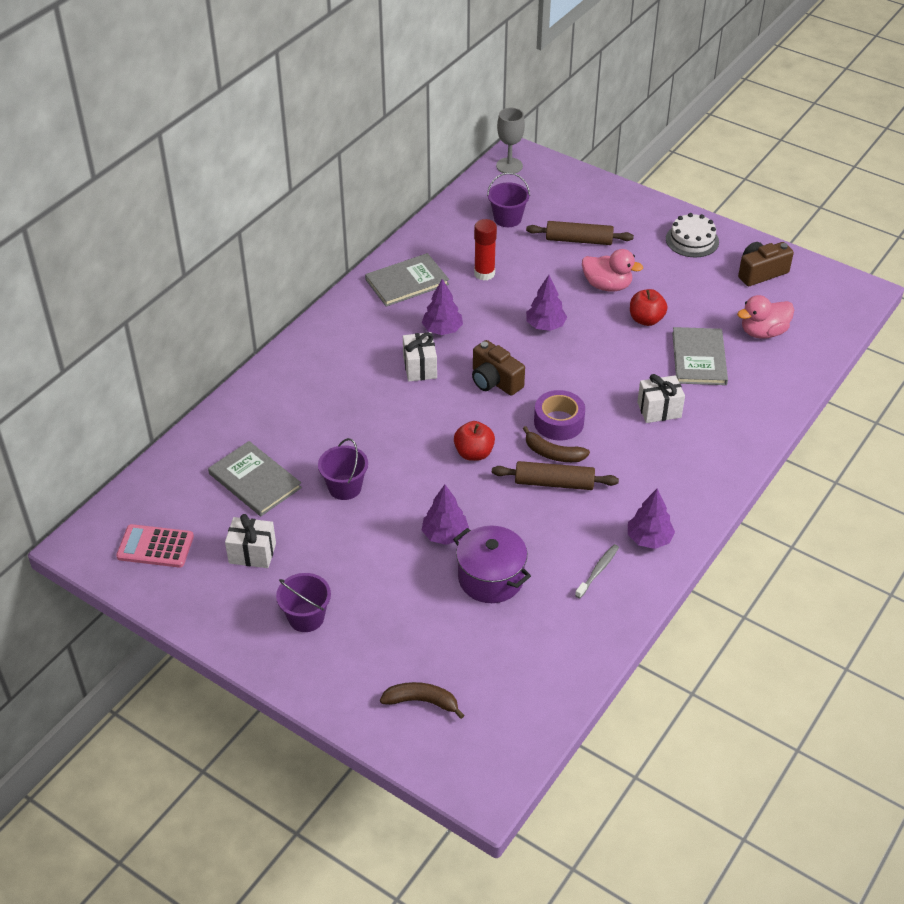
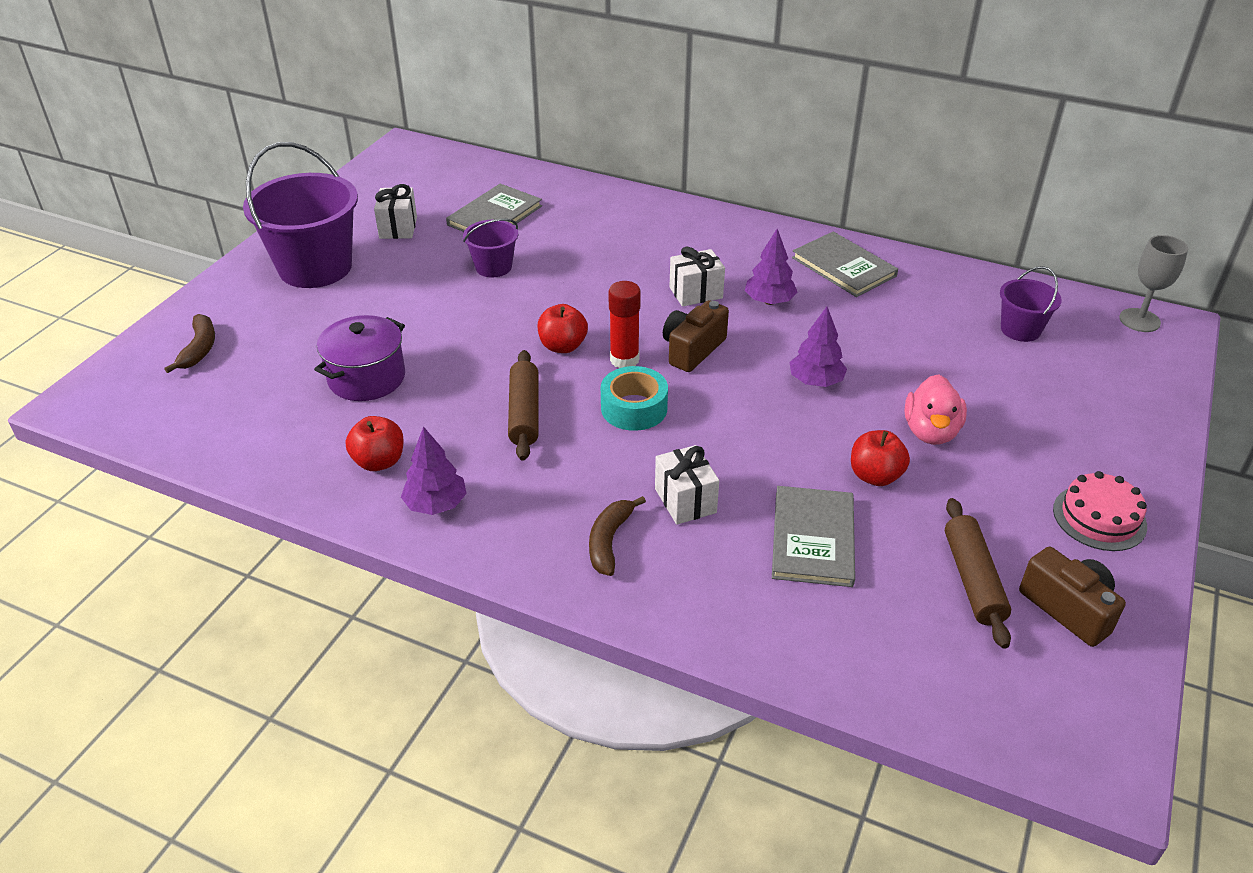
camera: 80 degrees right, 5 degrees down
(155, 547) = (404, 179): pink calculator -> none
(306, 617) = (315, 267): purple bucket -> purple bucket, size x1.98
(445, 535) = (430, 339): purple tree -> none
(484, 273) = (893, 322): red glue stick -> red glue stick (624, 360)
(553, 453) = (576, 408): brown banana -> brown banana (609, 541)
(558, 422) = (634, 408): purple tape -> turquoise tape
(579, 240) = (1017, 397): brown rolling pin -> brown rolling pin (973, 580)
(598, 571) = (379, 461): grey toothbrush -> red apple
(692, 240) = (1099, 517): white cake -> pink cake
(699, 358) = (813, 538): grey book -> grey book turned 75 degrees counterclockwise
(763, 332) = (911, 615): pink duck -> none

